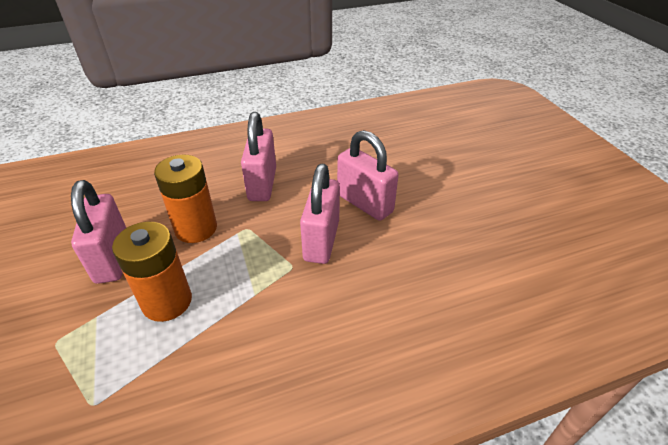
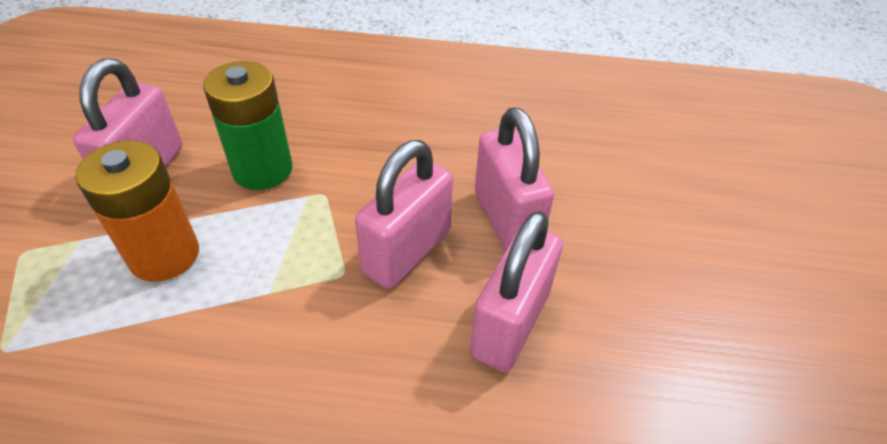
camera: 25 degrees right, 5 degrees up
(196, 228) = (262, 169): orange battery -> green battery
(262, 184) = (385, 138): pink padlock -> pink padlock (510, 324)

